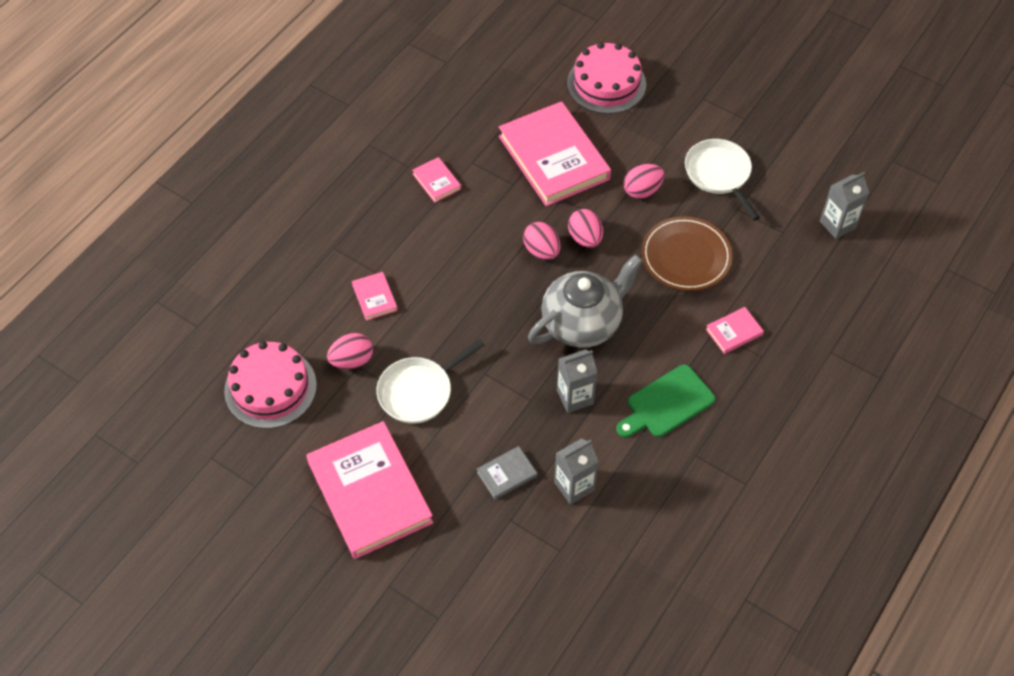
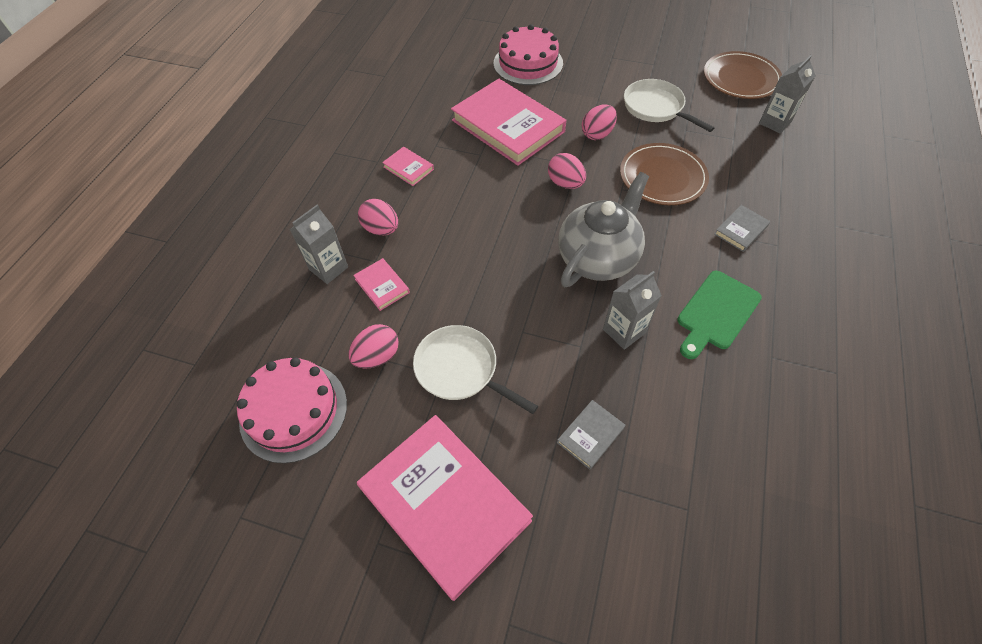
camera: 15 degrees left, 0 degrees up
(419, 391) = (460, 369): white pan -> white pan turned 90 degrees clockwise
(541, 251) = (530, 203): pink egg -> pink egg (381, 229)
(574, 486) = (668, 427): grey carton -> grey carton (328, 268)
(734, 332) = (741, 230): pink book -> grey book
(832, 161) = (741, 78): none -> brown plate

